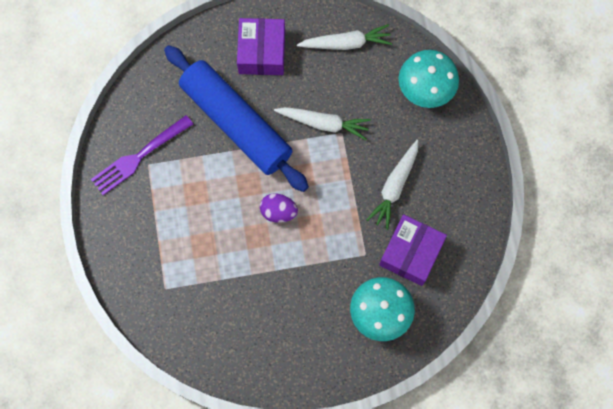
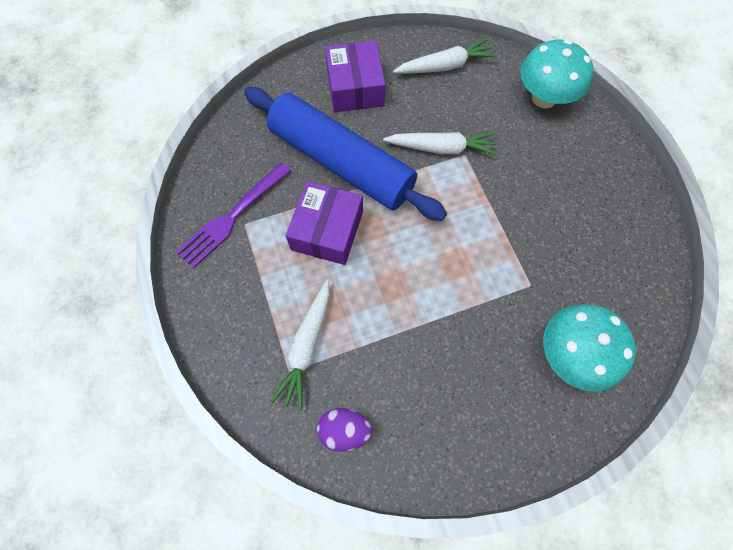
camera: 10 degrees left, 5 degrees down
(278, 212) = (413, 252): purple egg -> purple egg (344, 430)
(394, 186) = (542, 202): white carrot -> white carrot (307, 346)
(411, 253) = (585, 274): purple box -> purple box (327, 230)

